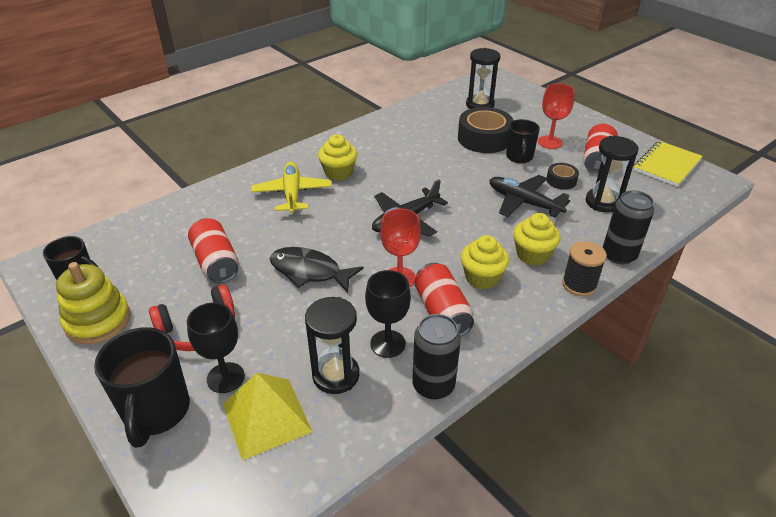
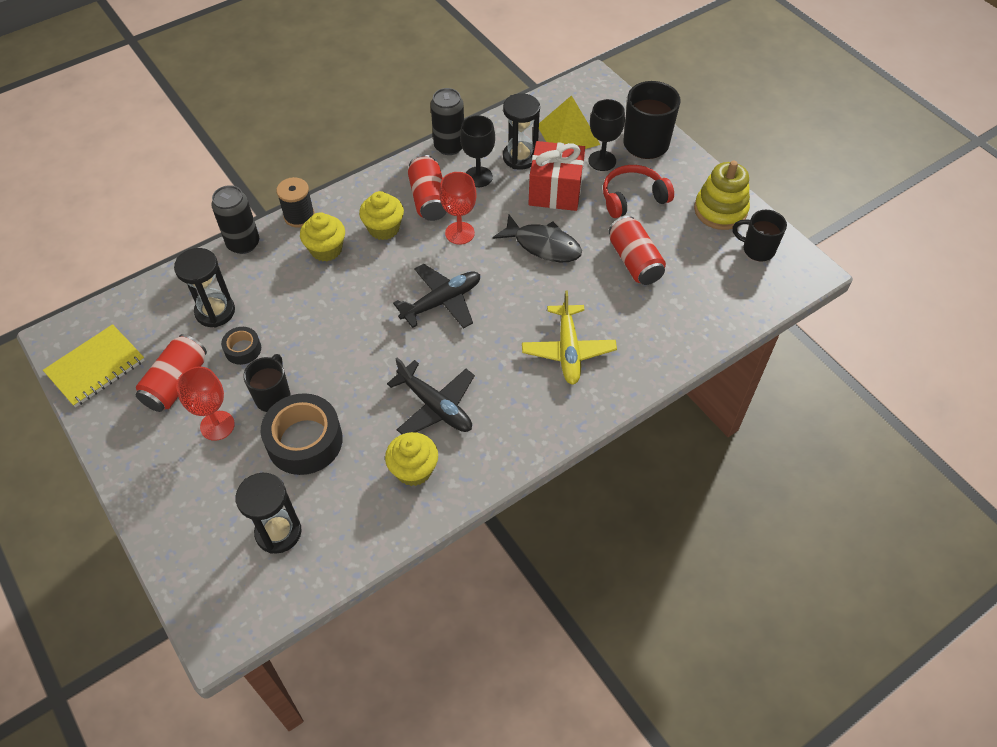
camera: 175 degrees left, 15 degrees up
(292, 332) = (555, 191): none -> red gift
(338, 173) = (512, 383): yellow cupcake -> yellow cupcake (413, 470)
(523, 202) = (304, 317): black plane -> black plane (435, 406)

